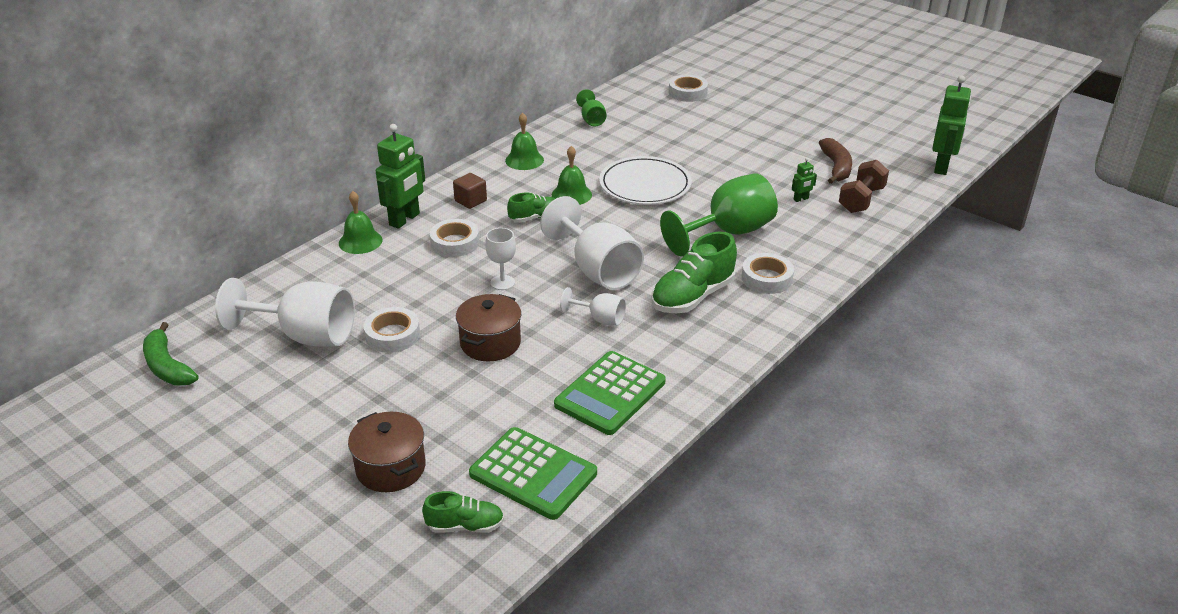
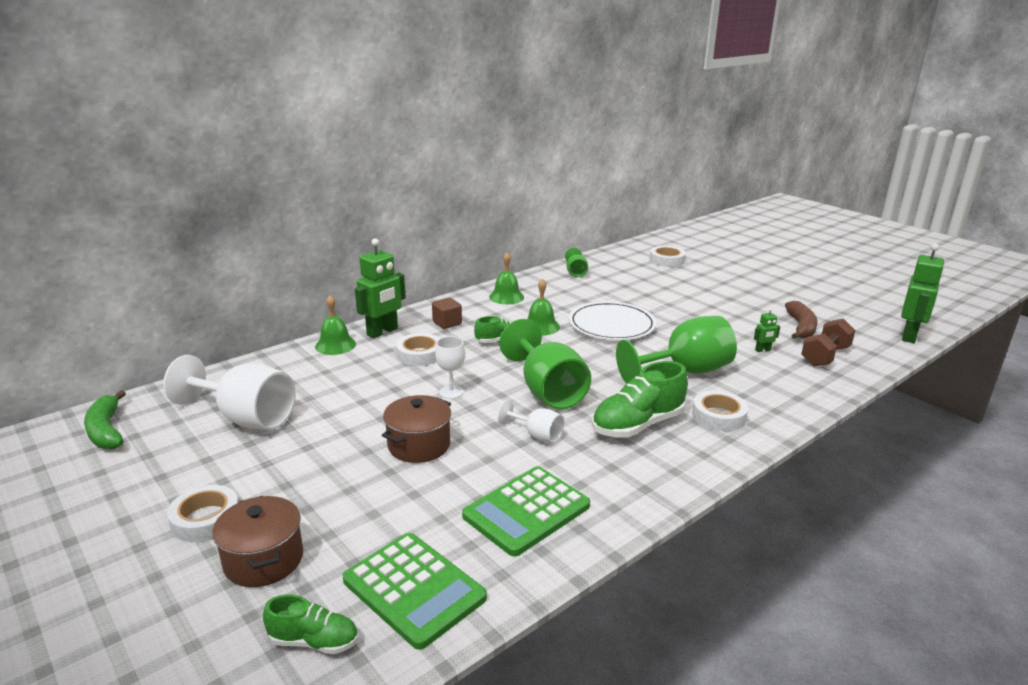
camera: 10 degrees right, 10 degrees down
(392, 335) = (327, 427): white tape -> white tape (206, 519)
(598, 270) = (547, 391): white goblet -> green goblet

